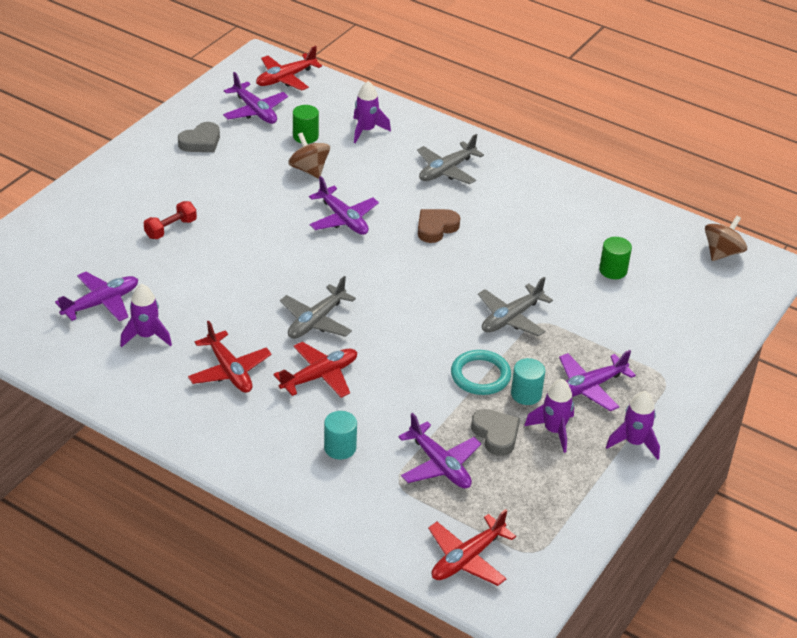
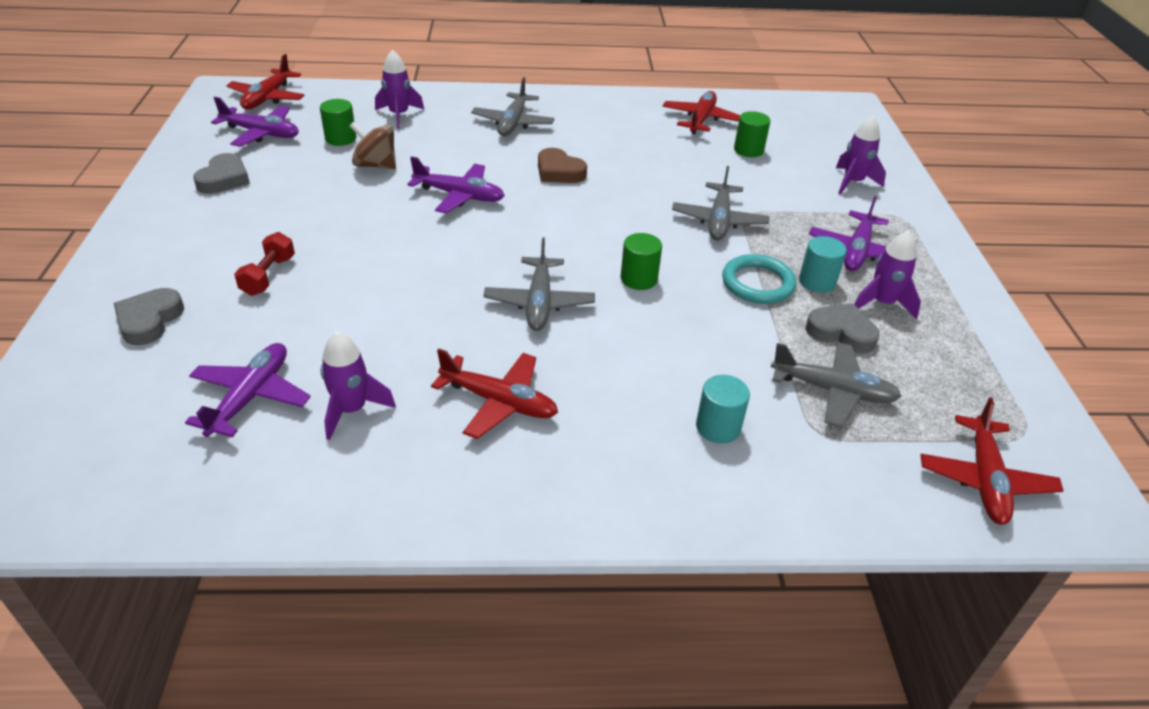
camera: 35 degrees left, 0 degrees up
(84, 230) = (149, 320): none -> grey heart
(320, 376) = (607, 358): red plane -> red plane (701, 120)
(400, 335) = (639, 279): none -> green cylinder
(436, 228) = (559, 171): brown heart -> brown heart turned 60 degrees counterclockwise
(440, 465) = (833, 391): purple plane -> grey plane
(634, 443) = (954, 281): purple rocket -> purple rocket (853, 182)
(722, 252) = (807, 108): brown spinning top -> none

